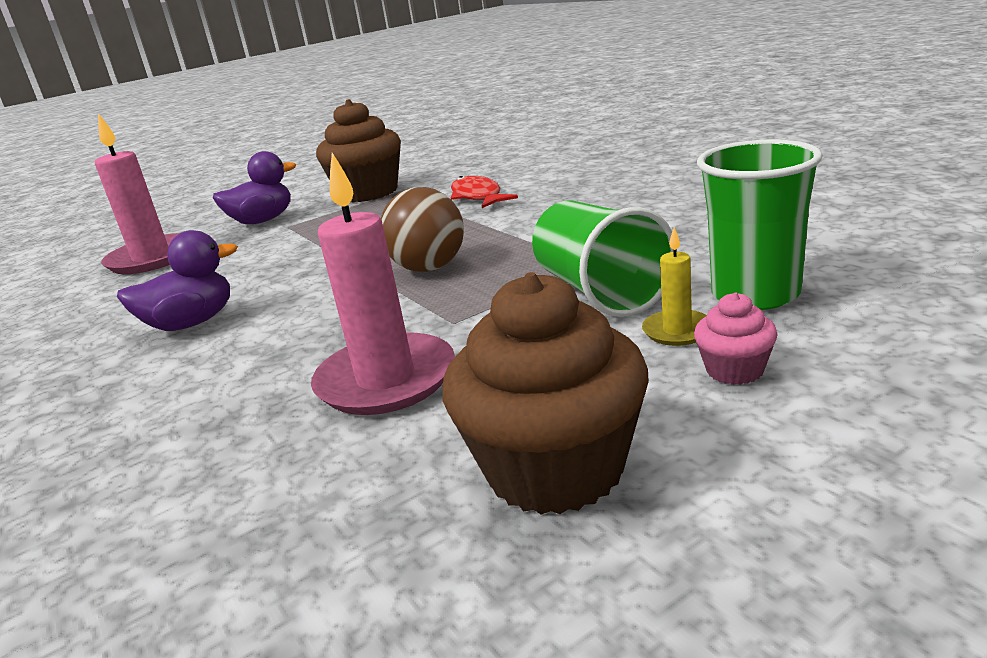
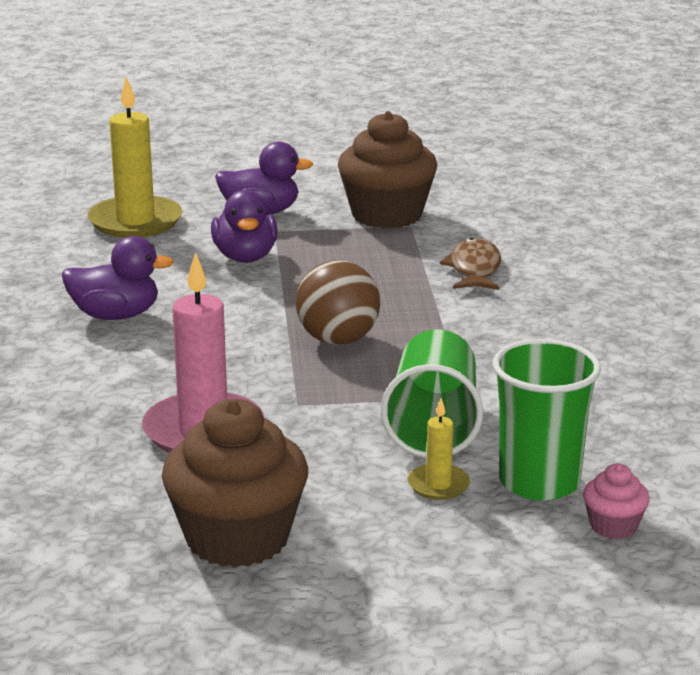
camera: 25 degrees right, 0 degrees up
(152, 258) = (135, 221): pink candle -> yellow candle
(279, 247) = (245, 257): none -> purple duck
(477, 196) = (474, 269): red fish -> brown fish
(734, 370) = (430, 530): pink cupcake -> pink cupcake (613, 526)

